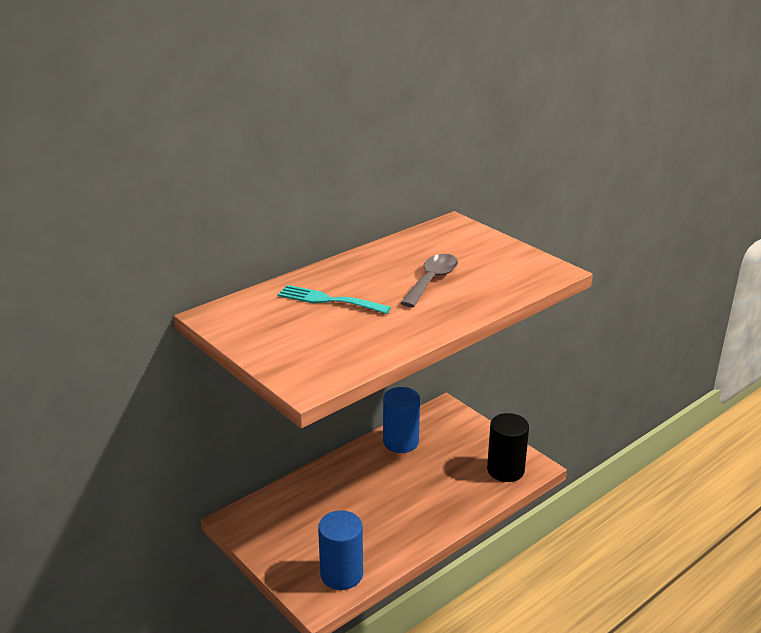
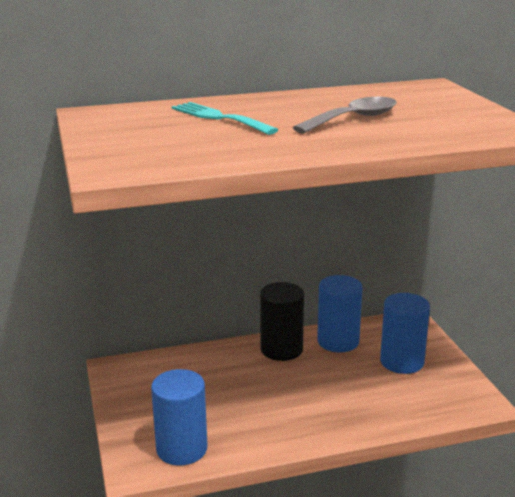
camera: 25 degrees right, 5 degrees down
(459, 447) = (402, 362): none -> blue cylinder
(505, 470) = (442, 398): black cylinder -> black cylinder (281, 349)

